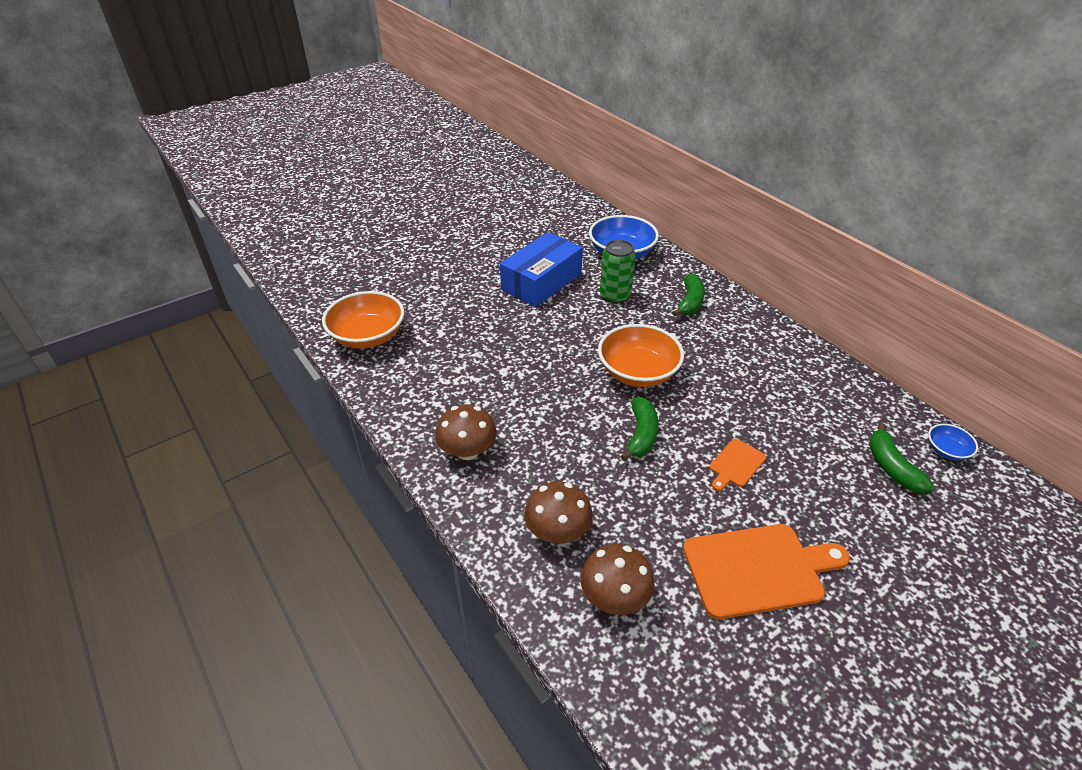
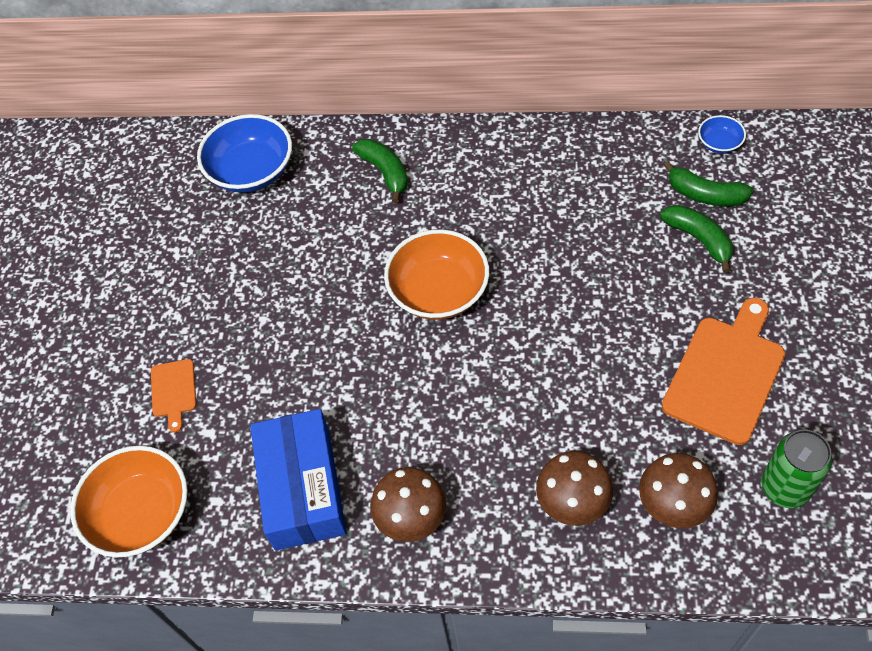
camera: 45 degrees left, 15 degrees up
(541, 281) = (222, 278): blue box -> blue box (302, 488)
(615, 296) = (312, 228): green can -> green can (785, 487)
(641, 434) = (518, 349): green banana -> green banana (699, 239)
(736, 464) = (613, 302): orange cutting board -> orange cutting board (174, 391)

